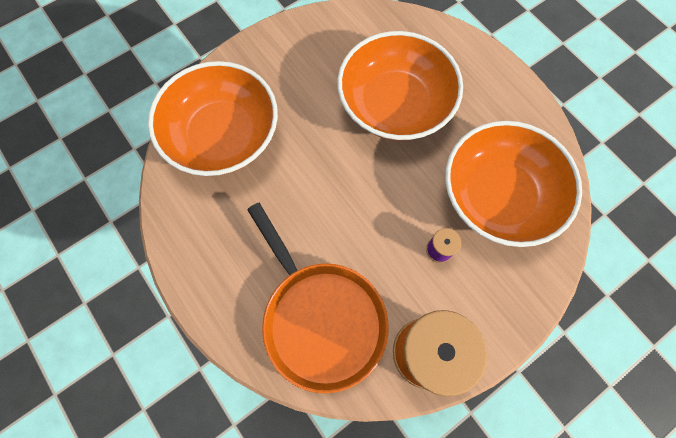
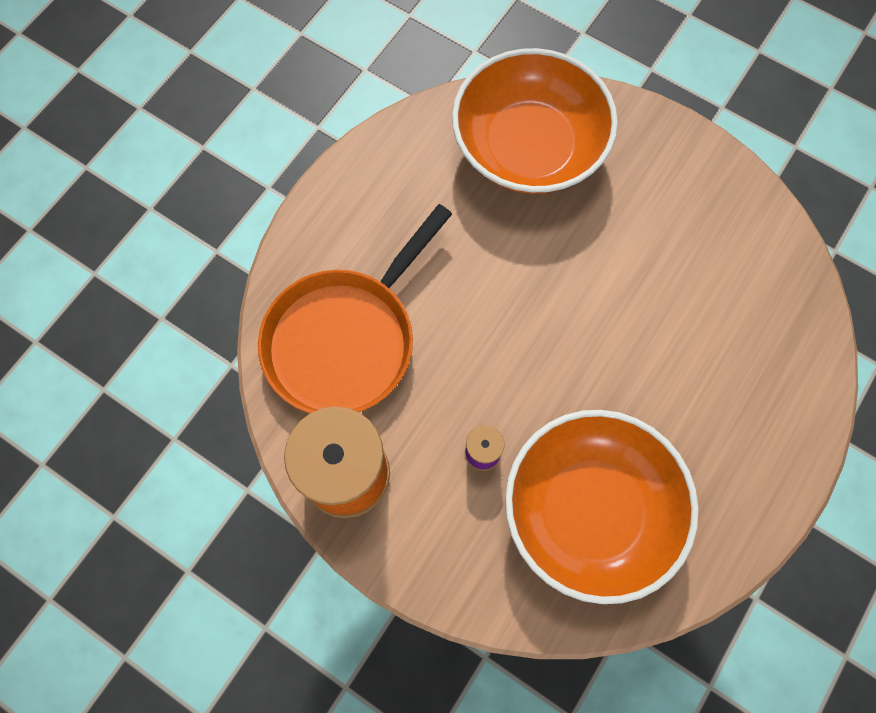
camera: 70 degrees right, 0 degrees up
(395, 104) = (667, 334): orange bowl -> none

